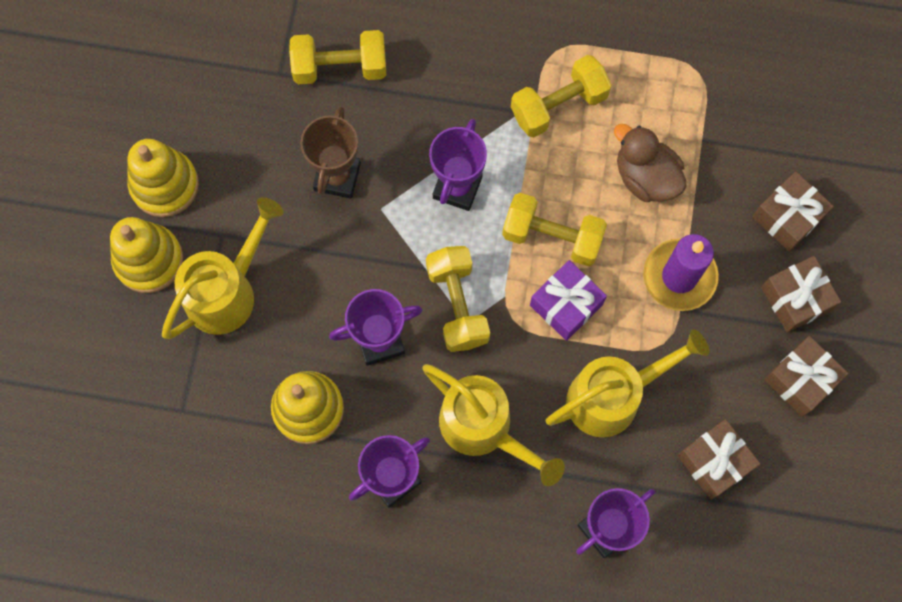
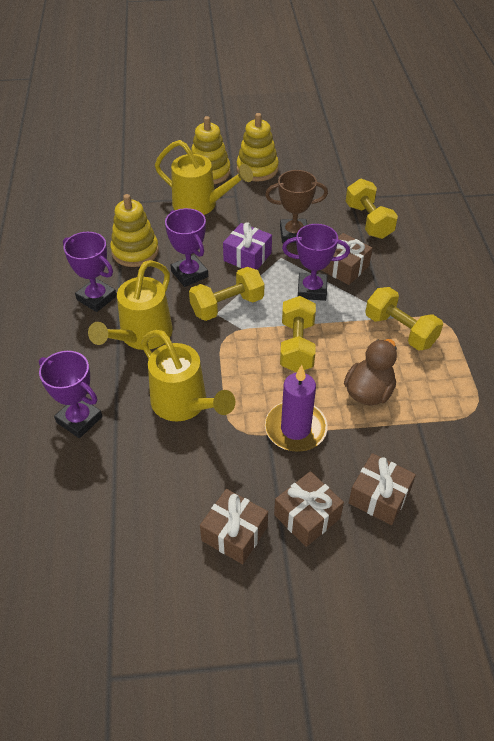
camera: 75 degrees right, 25 degrees down
(566, 305) = (247, 363): purple gift -> purple gift (247, 257)
(714, 462) = (146, 481): brown gift -> brown gift (344, 268)

